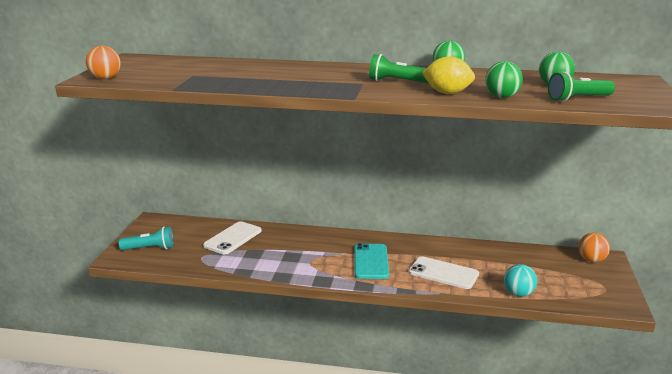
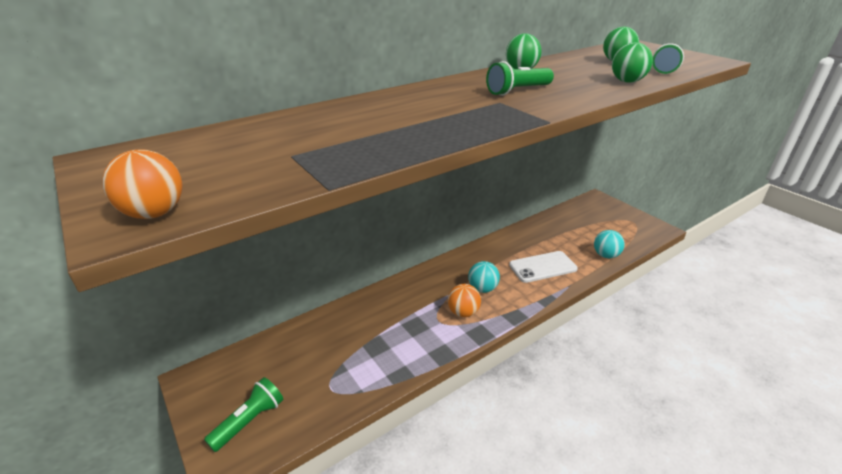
camera: 45 degrees left, 10 degrees up
(150, 248) = (249, 421): turquoise flashlight -> green flashlight
(233, 238) = (328, 342): white phone -> none
(371, 261) = (482, 288): turquoise phone -> turquoise ball
(447, 93) = (587, 90): yellow lemon -> none
(591, 260) = (594, 204): orange ball -> orange ball (463, 312)

